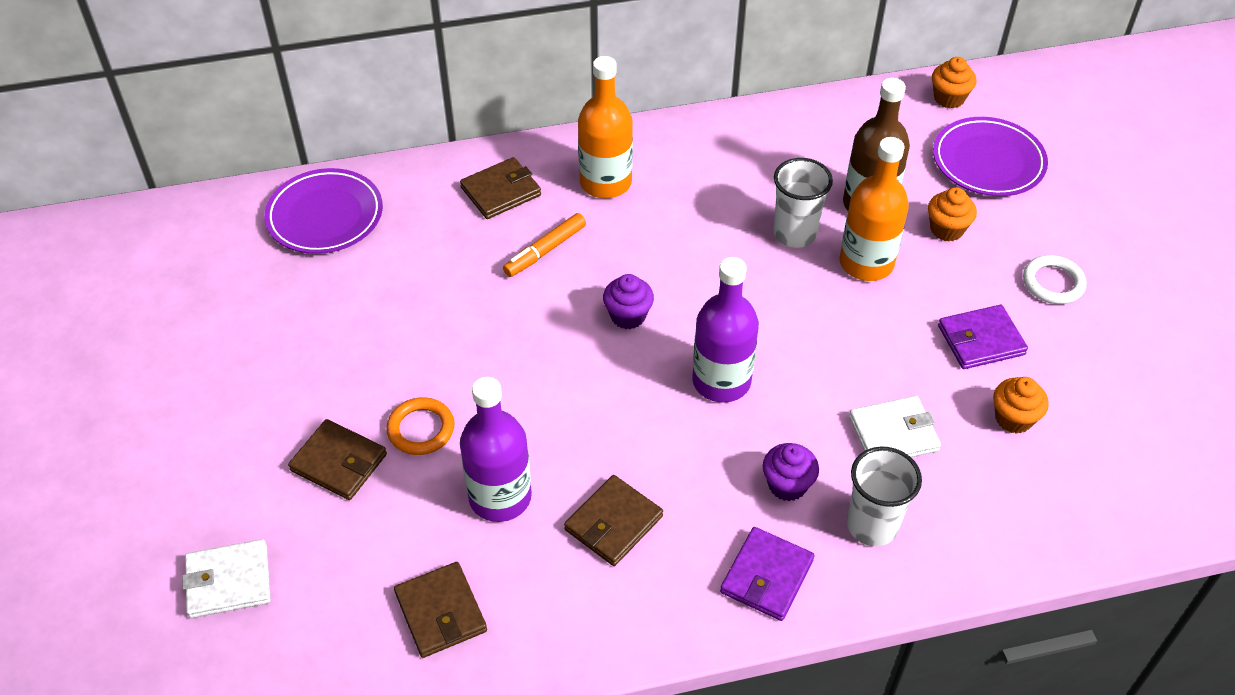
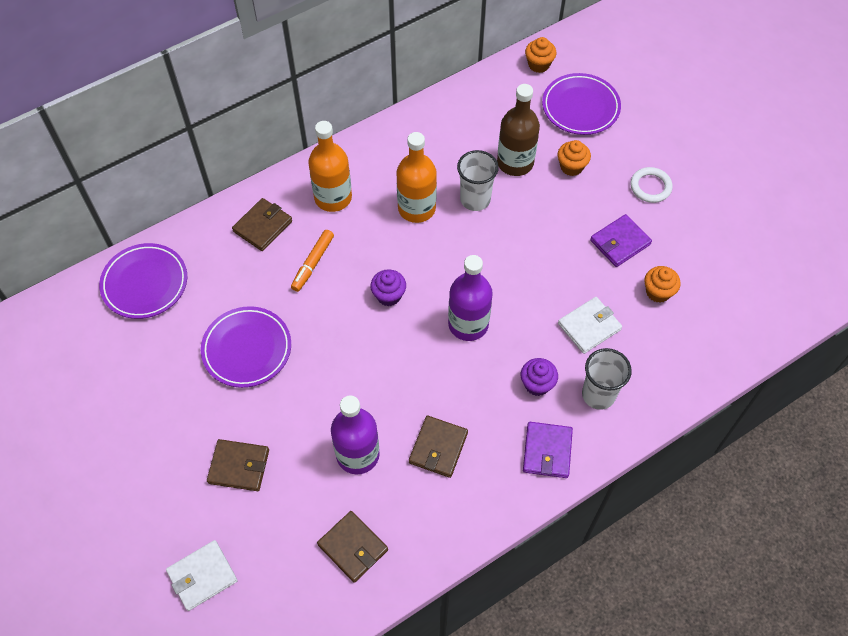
camera: 20 degrees left, 10 degrees up
(415, 326) = (247, 349): none -> purple plate
(421, 429) = (284, 424): orange ring -> none
(866, 263) = (529, 208): orange bottle -> orange bottle (416, 208)

